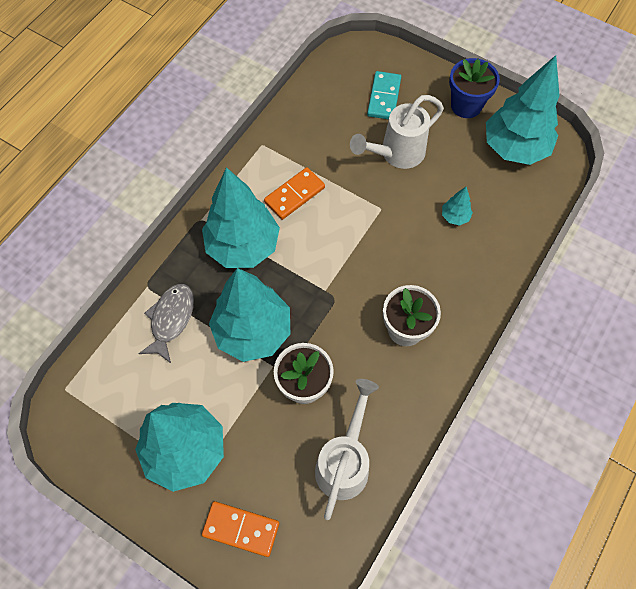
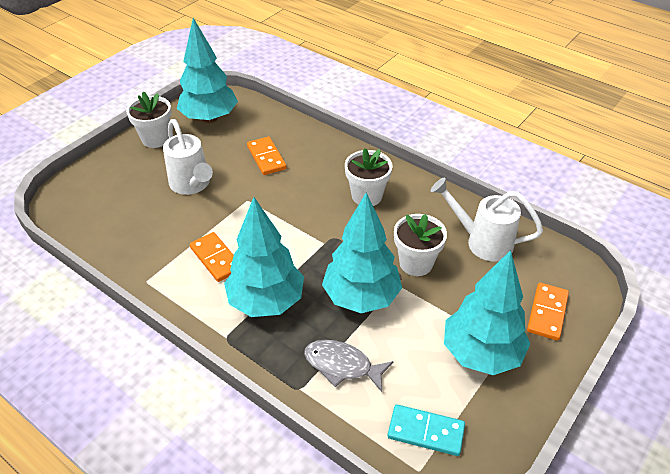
camera: 85 degrees left, 20 degrees down
(384, 97) = (124, 187): turquoise domino -> turquoise domino (426, 431)
(455, 217) = (266, 157): turquoise tree -> orange domino
(466, 105) = (156, 139): blue flower pot -> white flower pot

